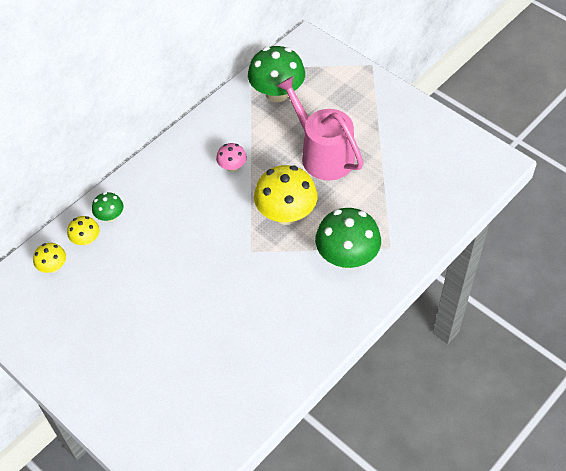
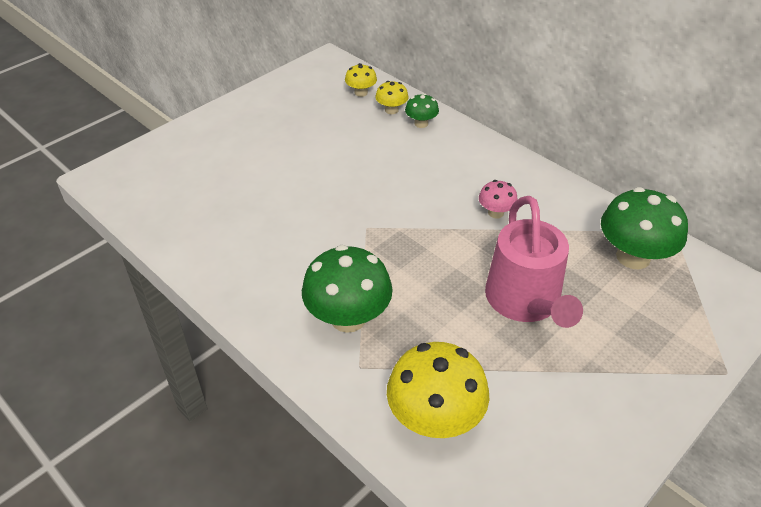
camera: 90 degrees right, 10 degrees down
(286, 214) = (421, 260): yellow mushroom -> yellow mushroom (435, 418)
(323, 154) = (525, 301): pink watering can -> pink watering can turned 120 degrees clockwise

